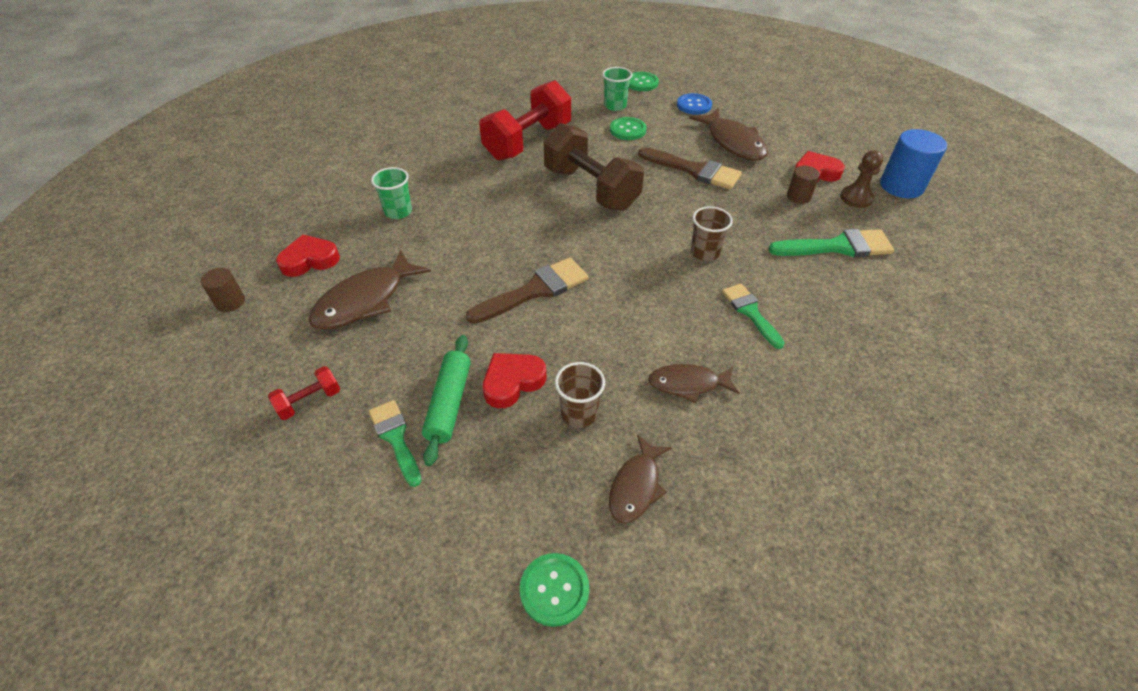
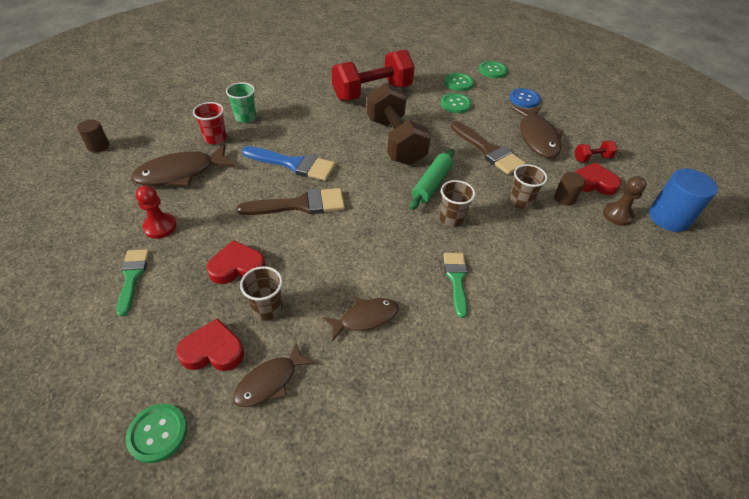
camera: 20 degrees right, 0 degrees up
(309, 401) = (98, 230): red dumbbell -> red dumbbell (592, 158)
(310, 260) = (165, 133): red heart -> red heart (213, 351)
(378, 247) = (215, 138): none -> red cup
(387, 370) = (160, 227): none -> red pawn
(449, 403) = (183, 266): green rolling pin -> green rolling pin (431, 184)
(496, 248) = (294, 164): none -> blue brush
(615, 106) = (458, 83): green cup -> green button
(688, 384) = (365, 318): brown fish -> brown fish turned 135 degrees clockwise
(759, 214) = (520, 202): none -> brown cup
(837, 247) = (571, 251): green brush -> none

